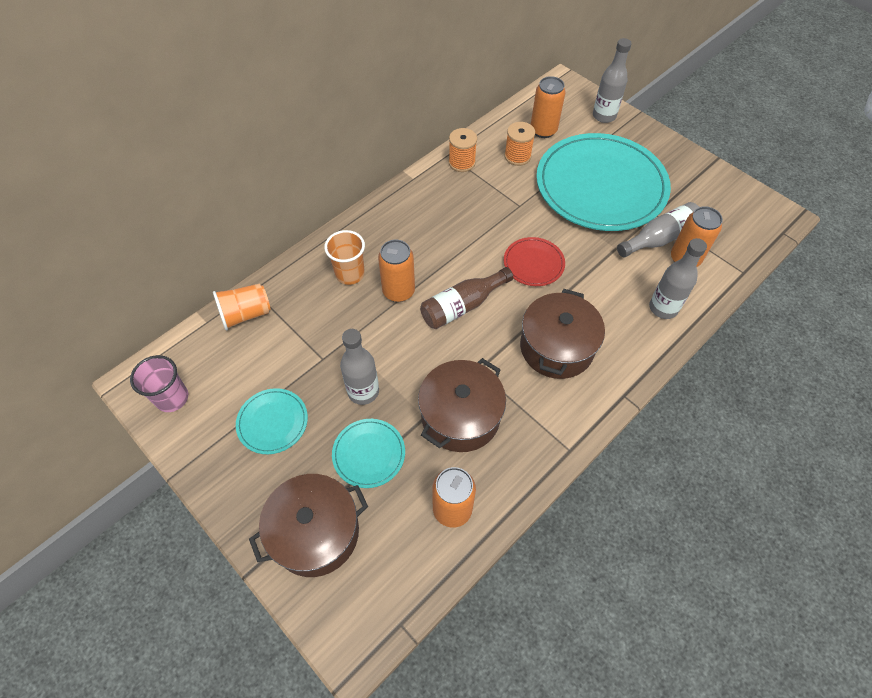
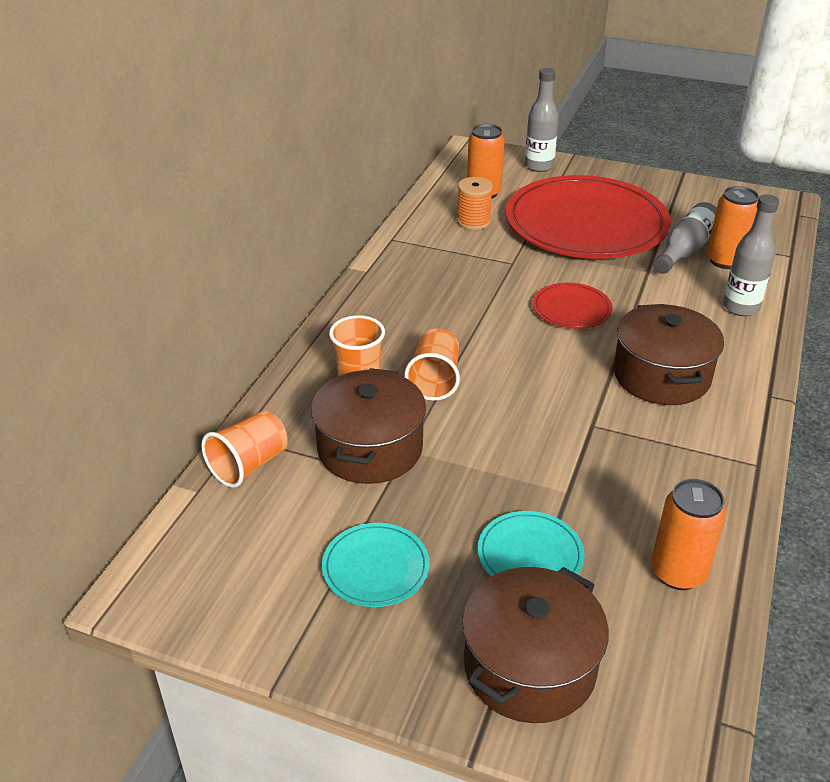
camera: 25 degrees left, 20 degrees down
(172, 398) = (208, 592): pink cup -> none
(363, 391) = (471, 493): grey bottle -> none
(398, 291) = (435, 380): orange can -> orange cup
(460, 416) = (609, 476): brown pot -> brown pot (370, 448)
(462, 162) = (414, 242): orange spool -> none
(462, 306) = (523, 371): brown bottle -> none
(601, 186) = (586, 223): turquoise plate -> red plate

